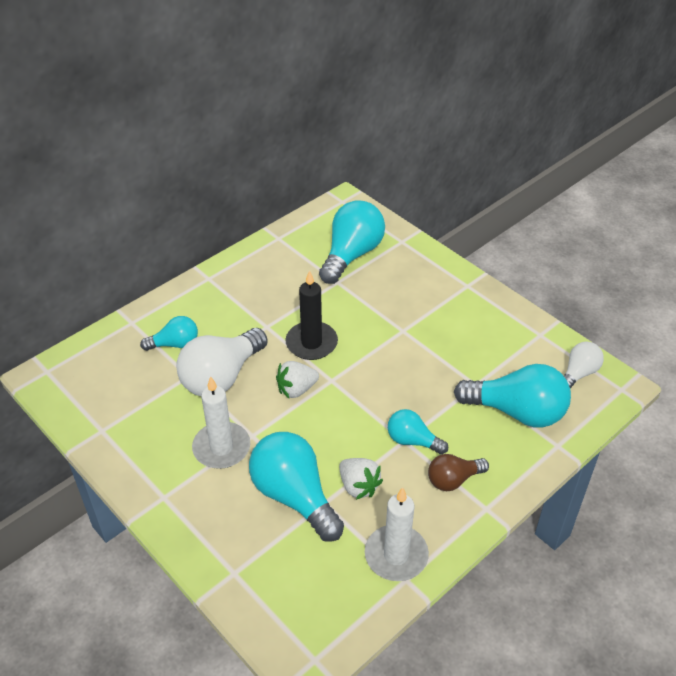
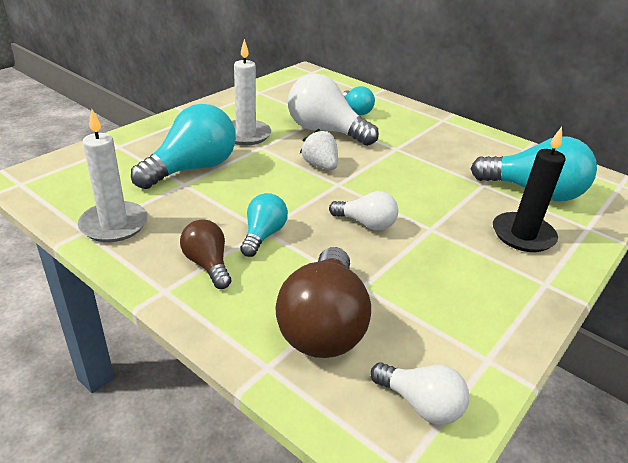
camera: 80 degrees right, 10 degrees down
(311, 343) = (384, 171): black candle -> black candle (523, 235)
(358, 486) = (202, 202): white strawberry -> none
(396, 370) = (366, 224): none -> white light bulb
(517, 412) = (323, 324): turquoise light bulb -> brown light bulb

